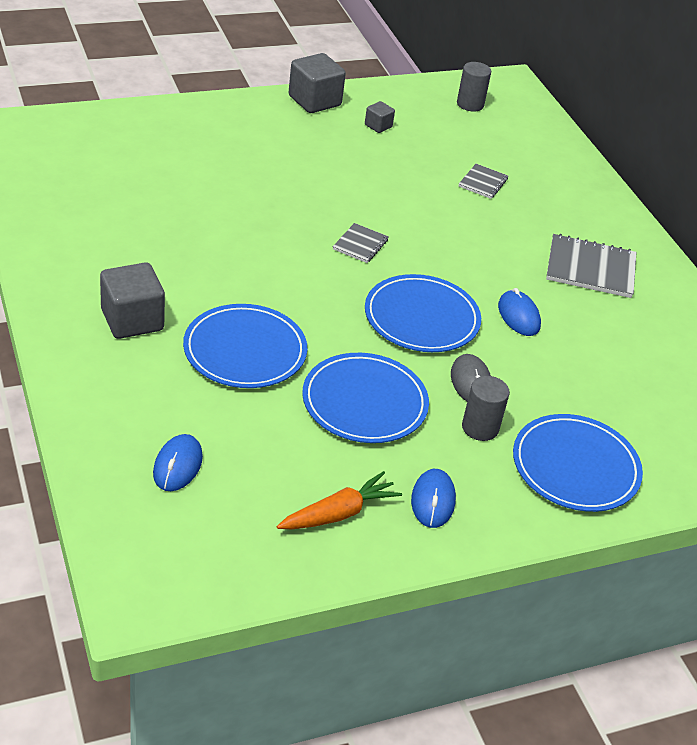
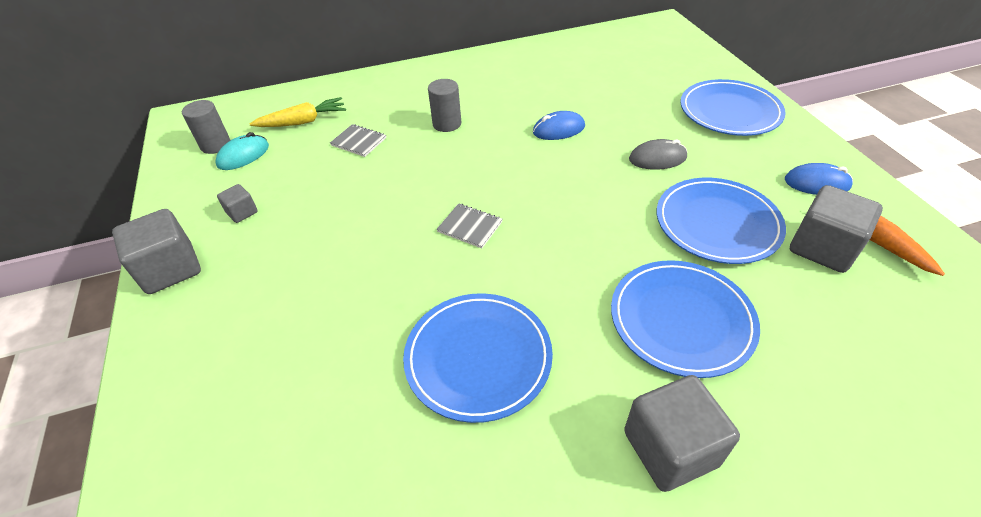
camera: 80 degrees left, 5 degrees up
(178, 465) = (900, 372): blue mouse -> none
(328, 469) = (822, 248): none -> grey cube
(421, 318) = (579, 185): blue plate -> blue plate (478, 357)
(455, 120) = (243, 155): none -> turquoise mouse
(480, 427) = (712, 155): grey cylinder -> grey cylinder (447, 124)
(513, 149) = (303, 122): none -> yellow carrot
(590, 268) = (484, 91): grey notebook -> none

